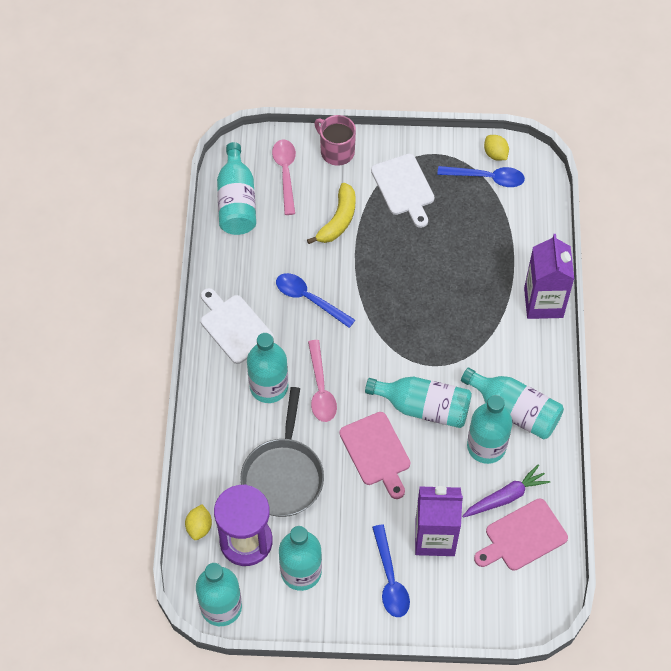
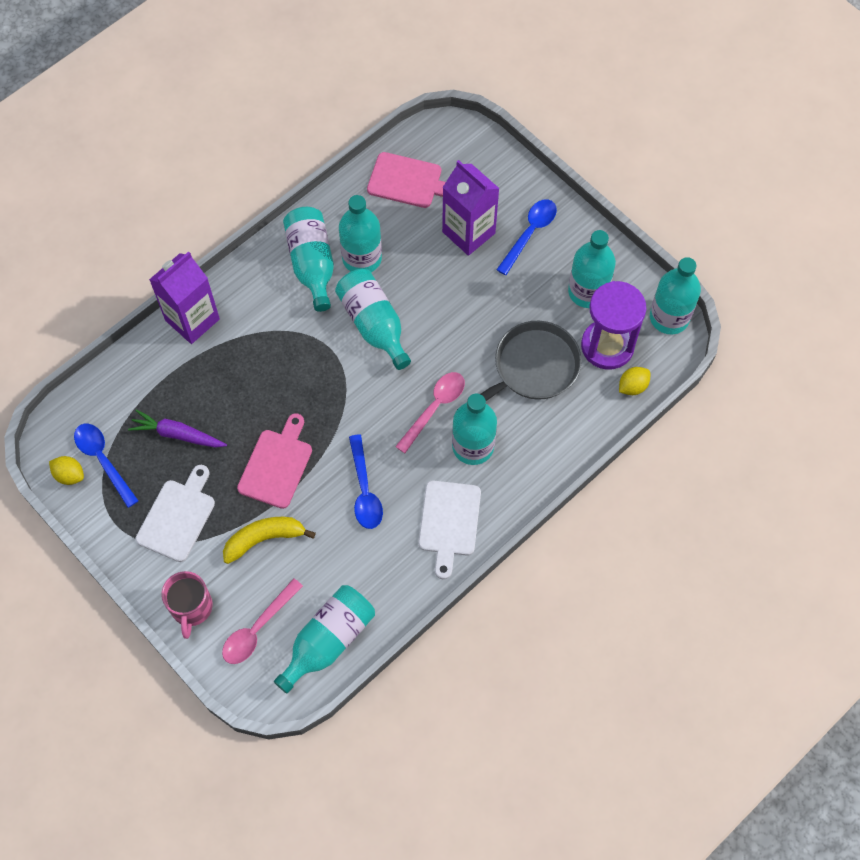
camera: 135 degrees left, 5 degrees up
(376, 452) = (445, 324): pink cutting board -> pink cutting board (277, 465)
(495, 154) = (69, 475): yellow lemon -> yellow lemon turned 75 degrees counterclockwise
(505, 497) = (389, 215): purple carrot -> purple carrot (177, 434)

